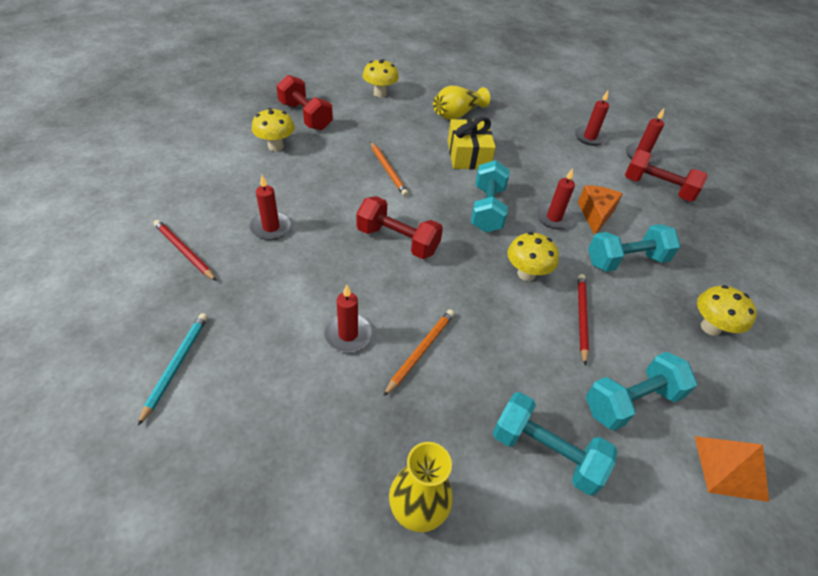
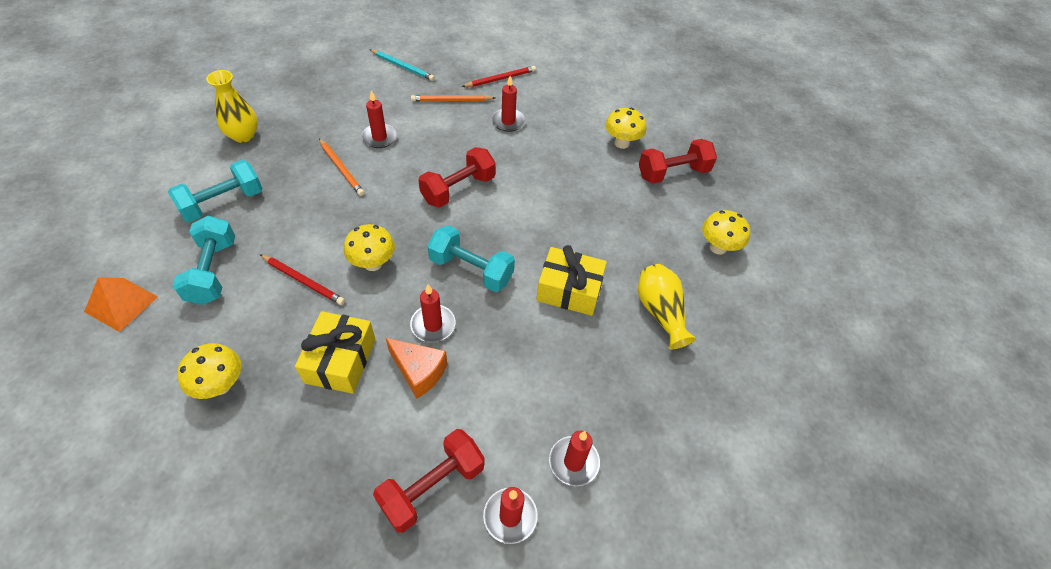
camera: 110 degrees right, 5 degrees up
(388, 170) = (561, 211): orange pencil -> orange pencil (451, 100)
(626, 261) = (340, 360): turquoise dumbbell -> yellow gift

